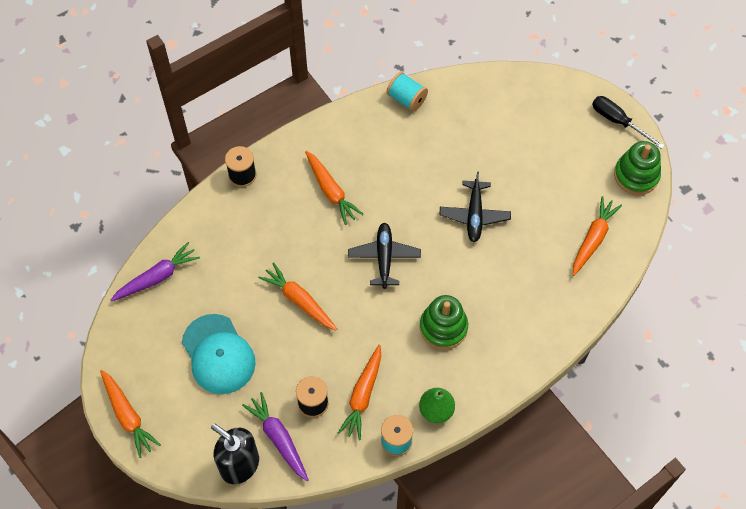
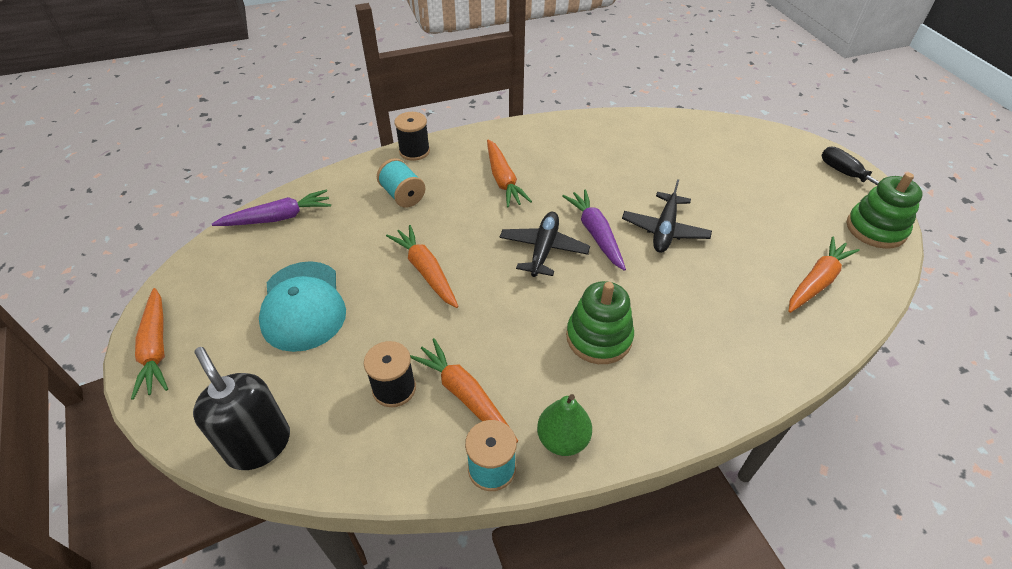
camera: 15 degrees right, 15 degrees down
(278, 438) = (328, 423): purple carrot -> purple carrot (595, 234)
(363, 395) = (464, 395): orange carrot -> orange carrot turned 105 degrees clockwise
(406, 99) = (609, 123): turquoise spool -> turquoise spool (403, 195)

